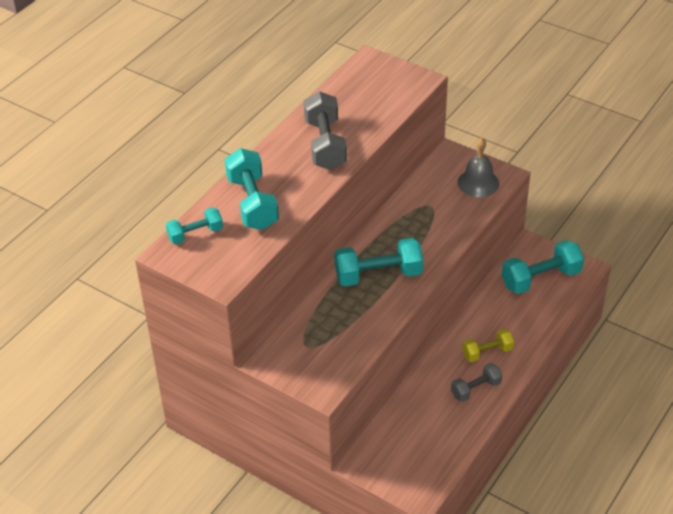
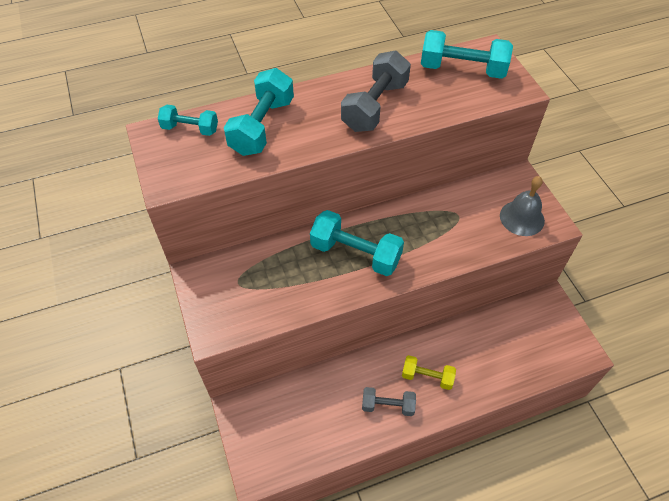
camera: 35 degrees right, 10 degrees up
(541, 278) = (534, 337): turquoise dumbbell -> turquoise dumbbell (462, 69)

